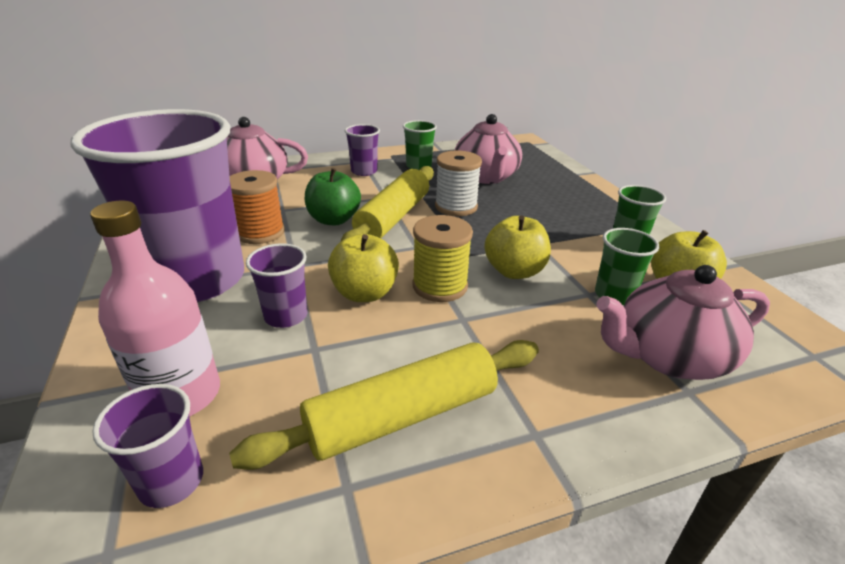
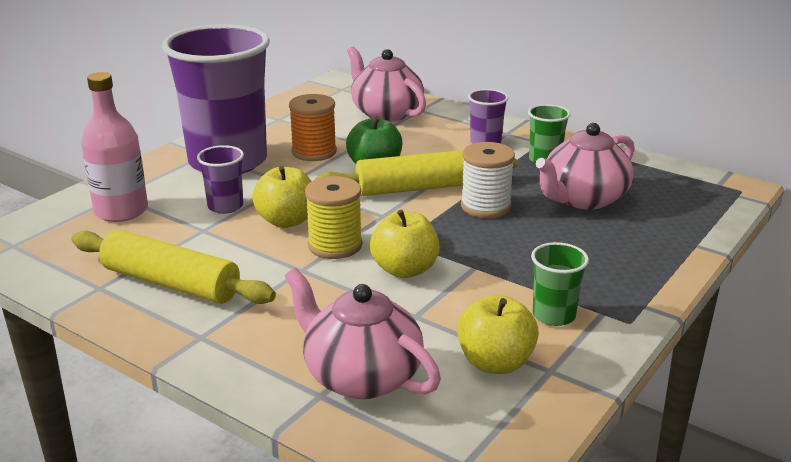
camera: 55 degrees right, 5 degrees down
(171, 481) = (63, 239): purple cup -> none
(614, 295) = (431, 329): green cup -> none

